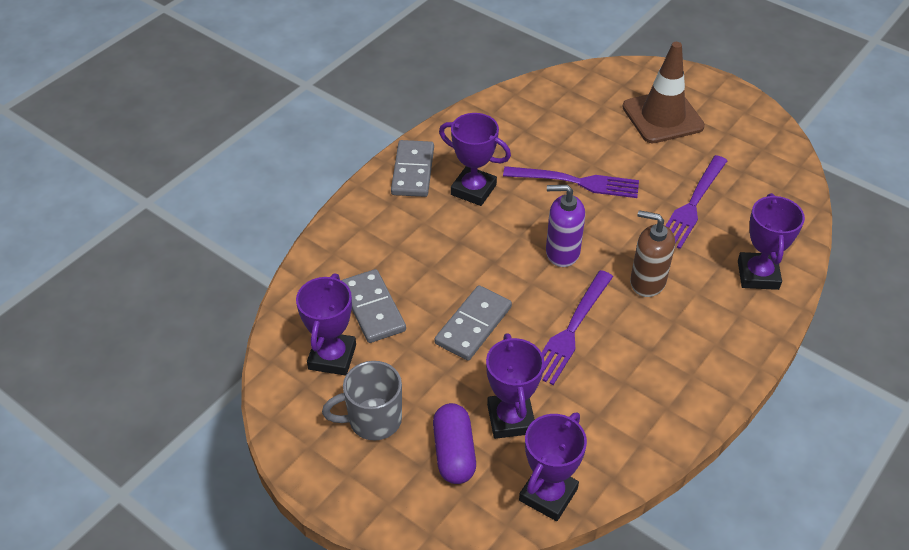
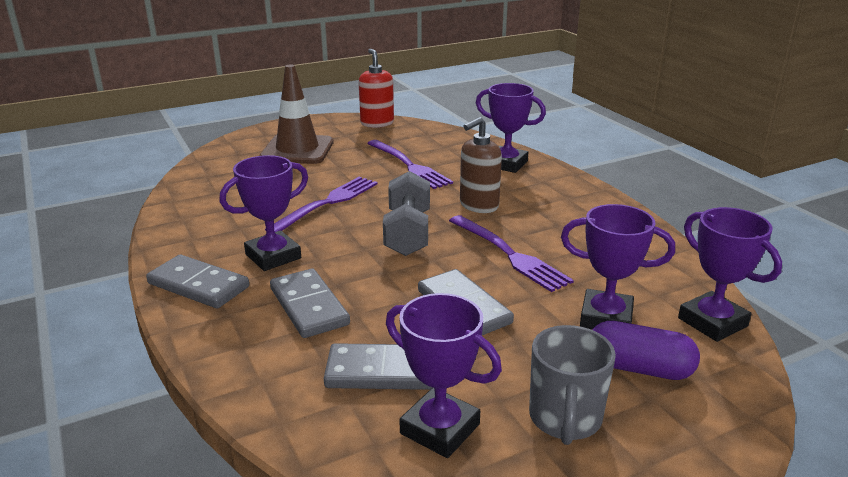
camera: 65 degrees left, 20 degrees down
(422, 239) = (308, 306): none -> grey domino
(562, 252) = (408, 233): purple soap dispenser -> grey dumbbell
(774, 142) = (377, 123): none -> red soap dispenser

